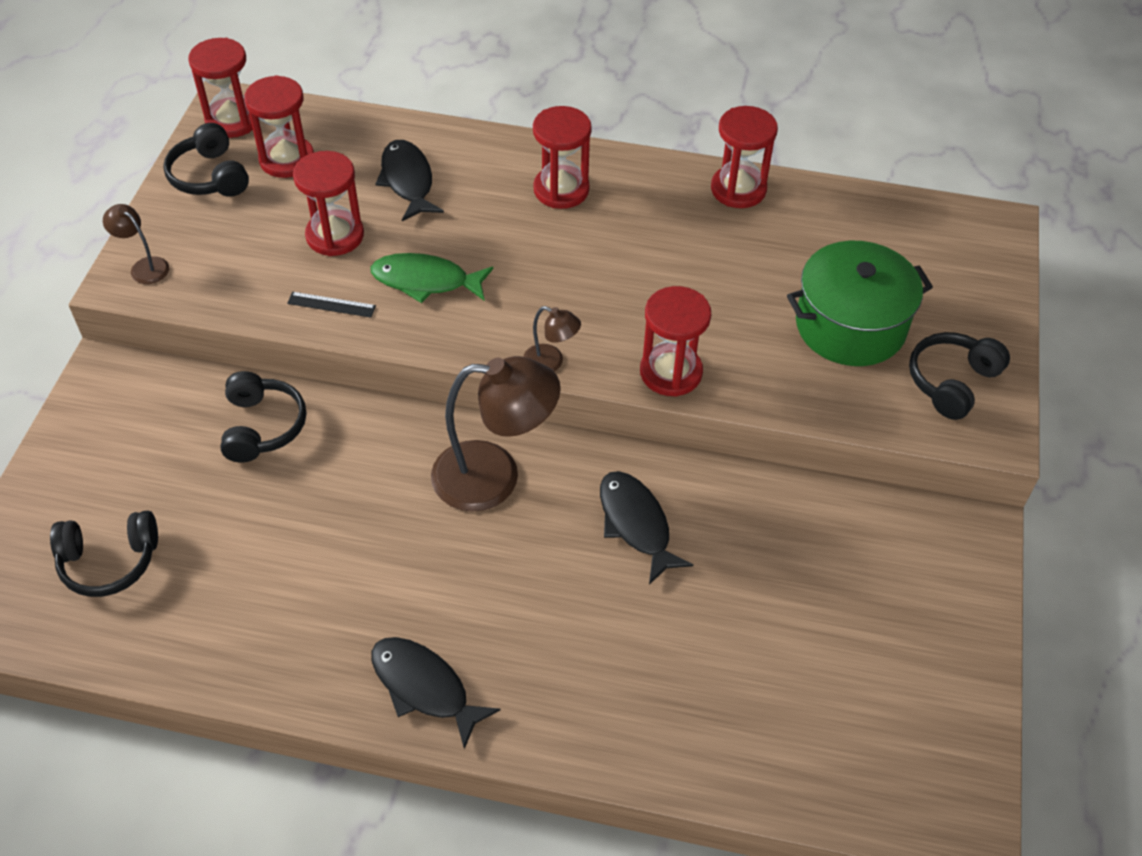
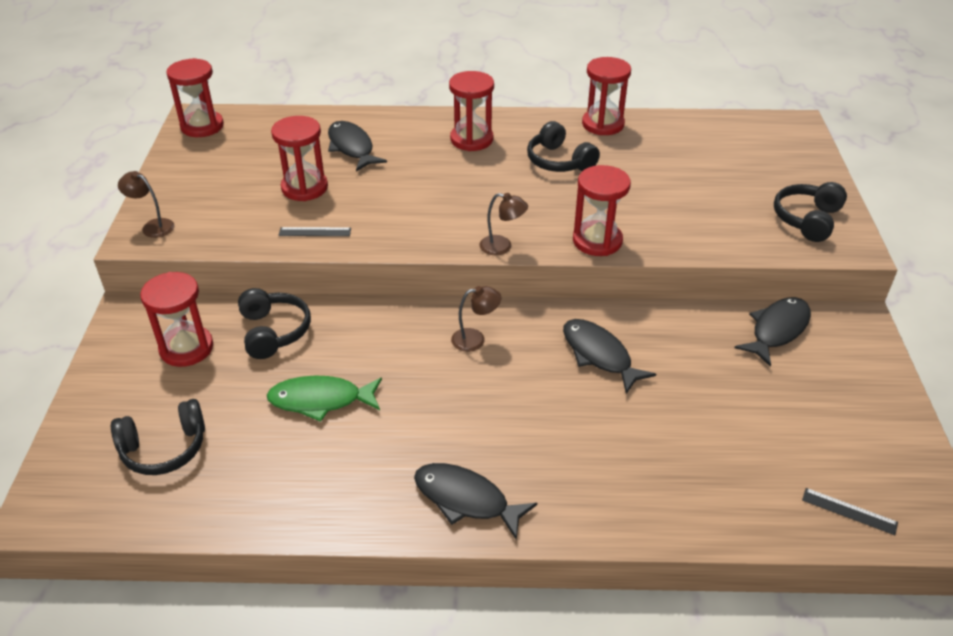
camera: 10 degrees left, 10 degrees down
(210, 176) = (193, 162): black headphones -> black headphones (559, 161)
(287, 159) = (252, 145): red hourglass -> red hourglass (186, 348)
(426, 281) = (386, 207): green fish -> green fish (320, 400)
(494, 476) = (475, 339): brown lamp -> brown lamp, size x0.47
(850, 326) = (718, 195): green pot -> none
(861, 785) = (849, 511): none -> black ruler
(868, 526) = (777, 330): none -> black fish

